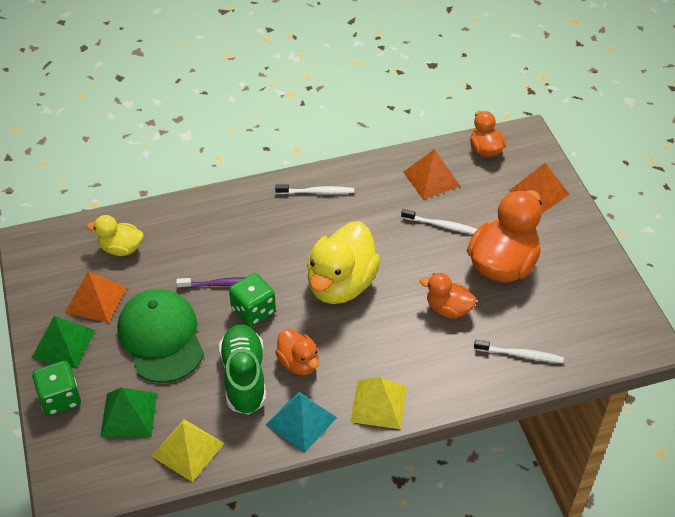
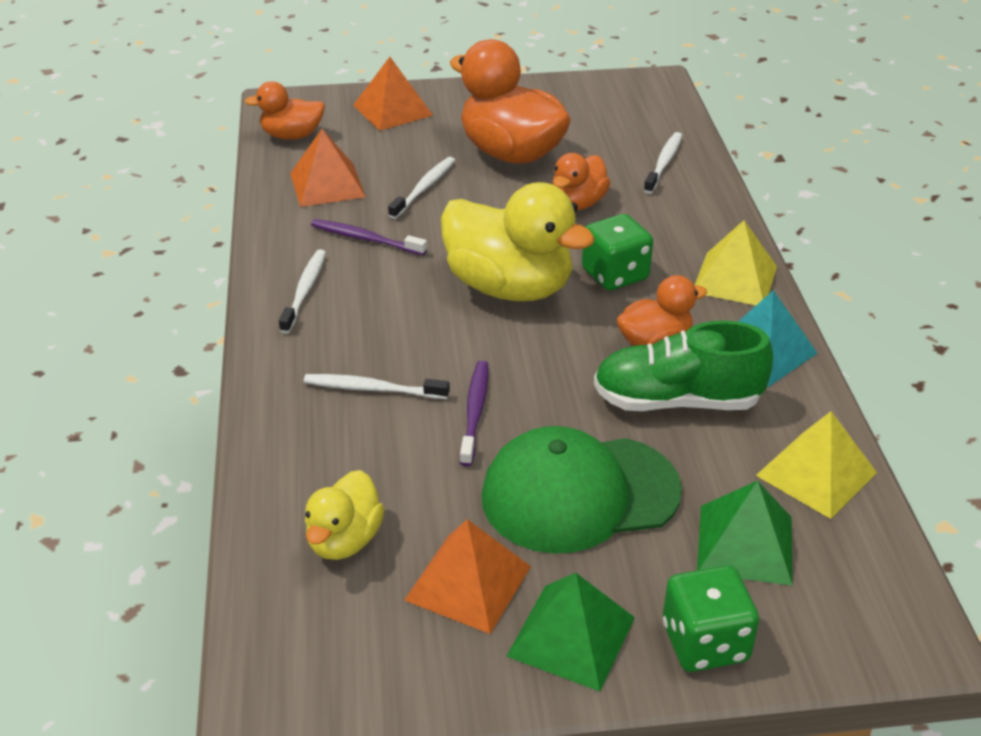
camera: 80 degrees left, 10 degrees down
(234, 238) = (372, 389): none -> white toothbrush
(253, 311) = (542, 380): green dice -> green dice (615, 275)
(376, 208) = (365, 239): none -> purple toothbrush

